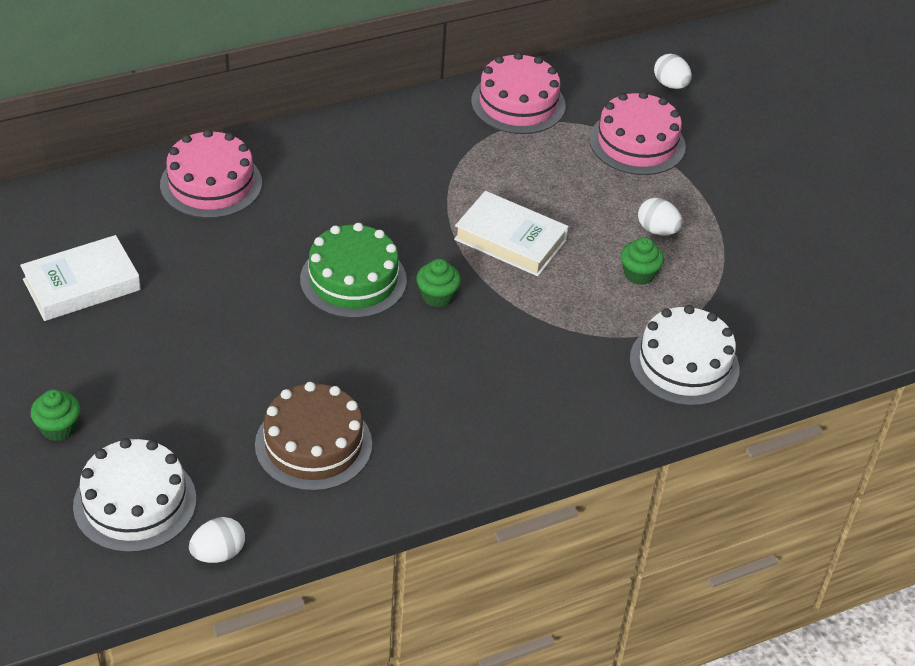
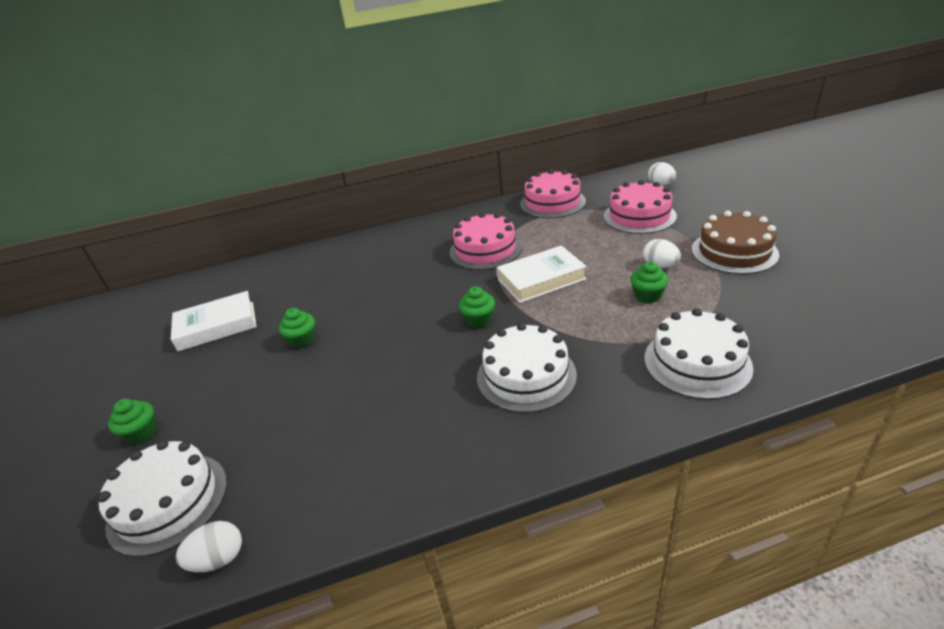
camera: 15 degrees right, 10 degrees down
(211, 184) = (333, 260): pink cake -> pink cake (485, 250)
(214, 313) = (302, 340): none -> green cupcake
(313, 444) = (346, 443): brown cake -> brown cake (734, 252)
(353, 280) = (415, 312): green cake -> none
(501, 372) = (526, 375): none -> white cake
(510, 240) = (541, 279): white book -> white book turned 60 degrees counterclockwise

